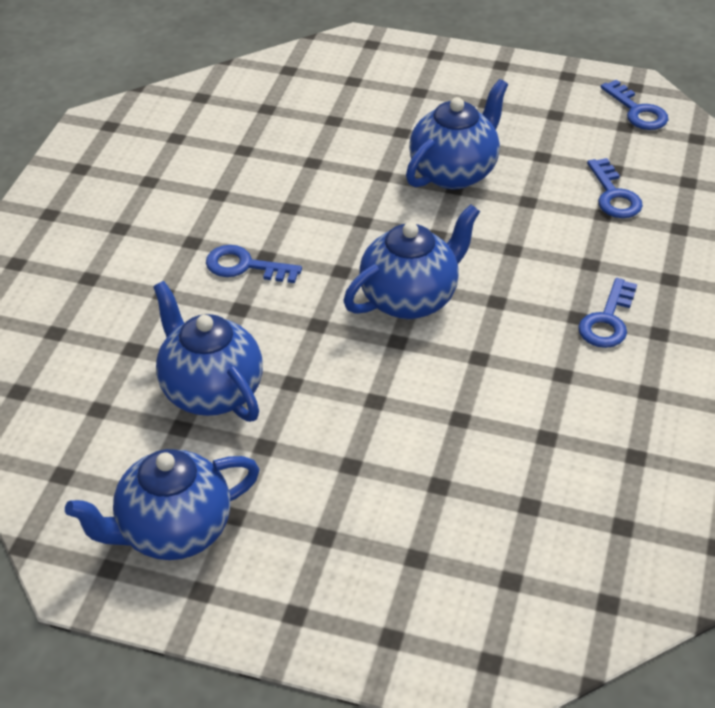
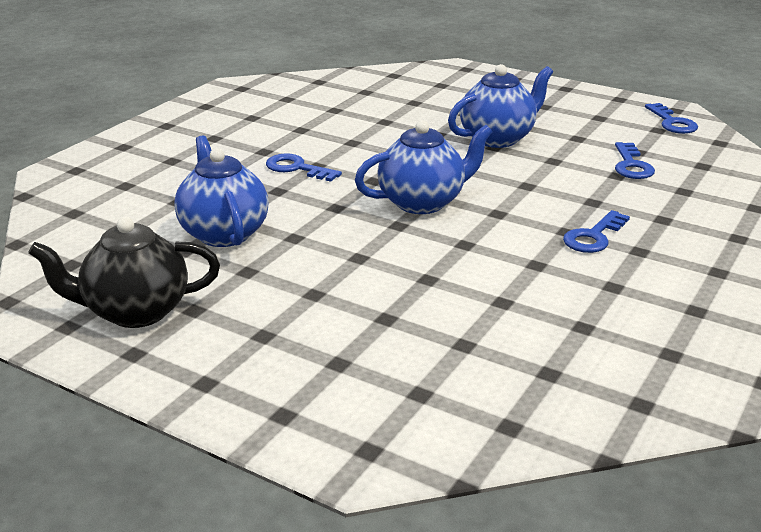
camera: 15 degrees right, 15 degrees down
(172, 532) = (135, 312): blue teapot -> black teapot

